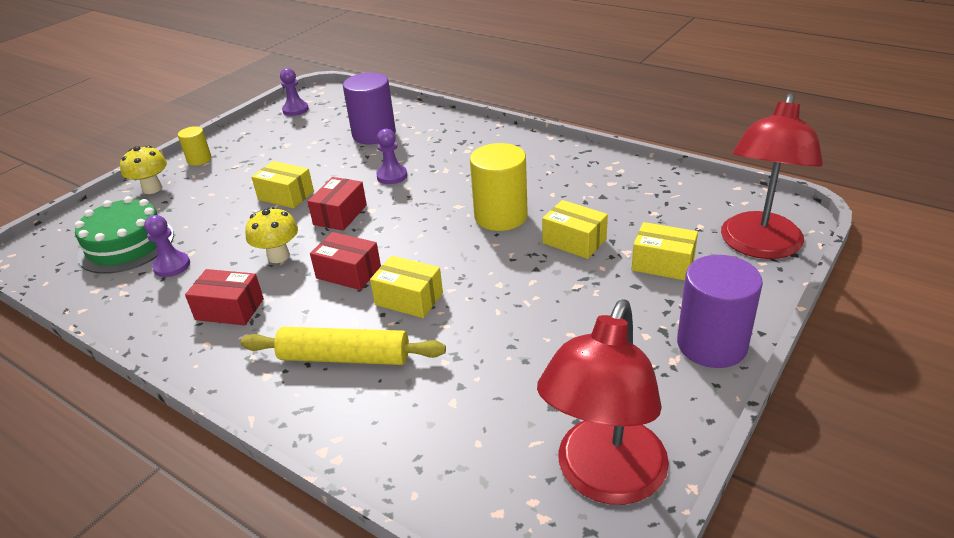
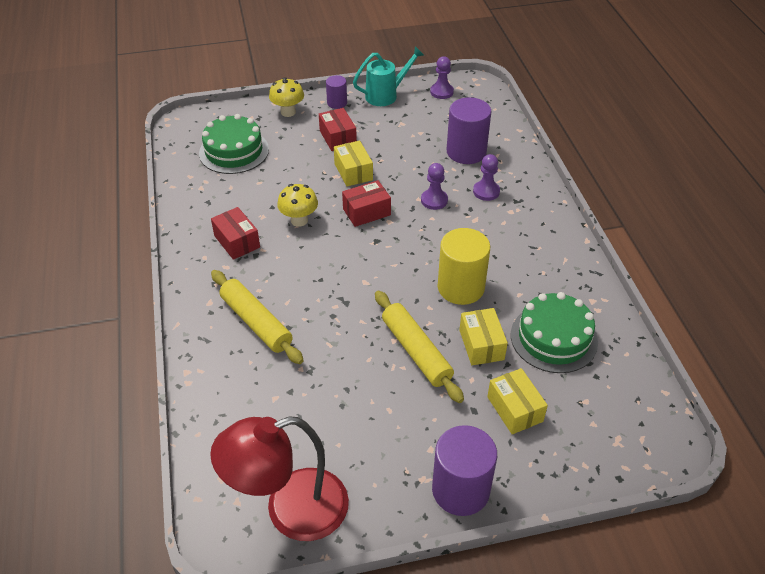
camera: 40 degrees right, 10 degrees up
(172, 266) = (240, 186): purple pawn -> purple pawn (486, 191)
(199, 159) = (337, 103): yellow cylinder -> purple cylinder
(244, 134) = (386, 95): none -> turquoise watering can
(348, 273) = (322, 263): red box -> red box (338, 138)
(409, 299) = (332, 309): yellow box -> none
(530, 279) = (416, 351): none -> yellow rolling pin
(619, 204) = (553, 338): none -> green cake
(758, 246) = (603, 451): red lamp -> none

